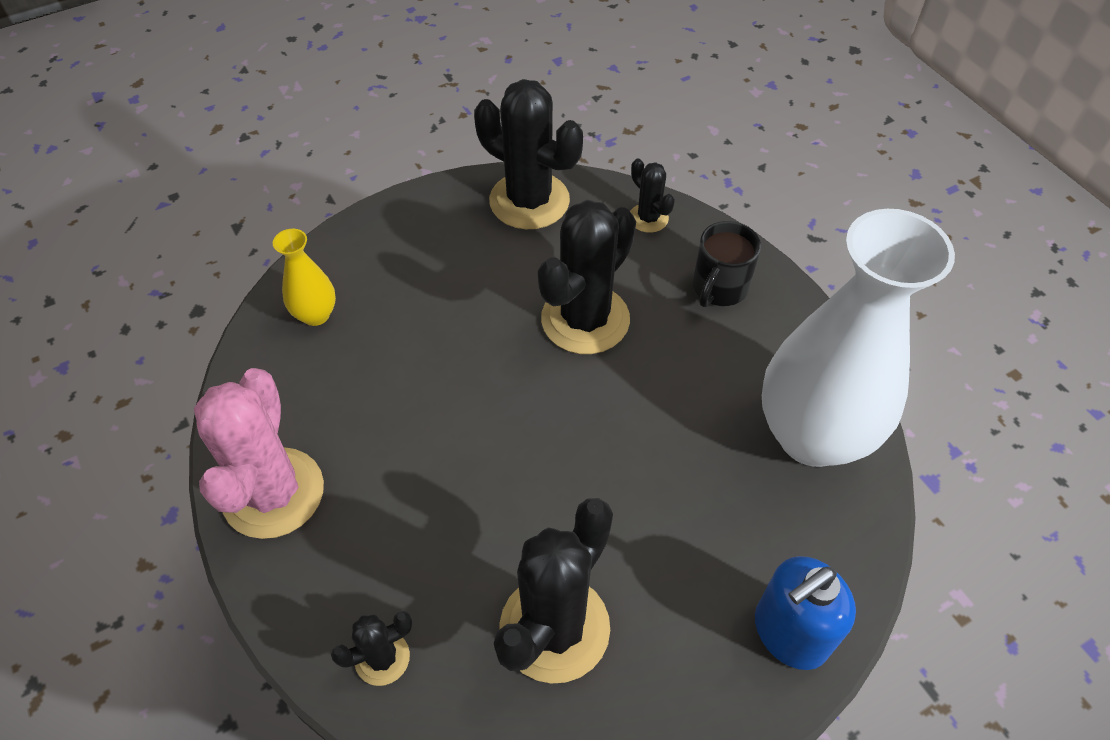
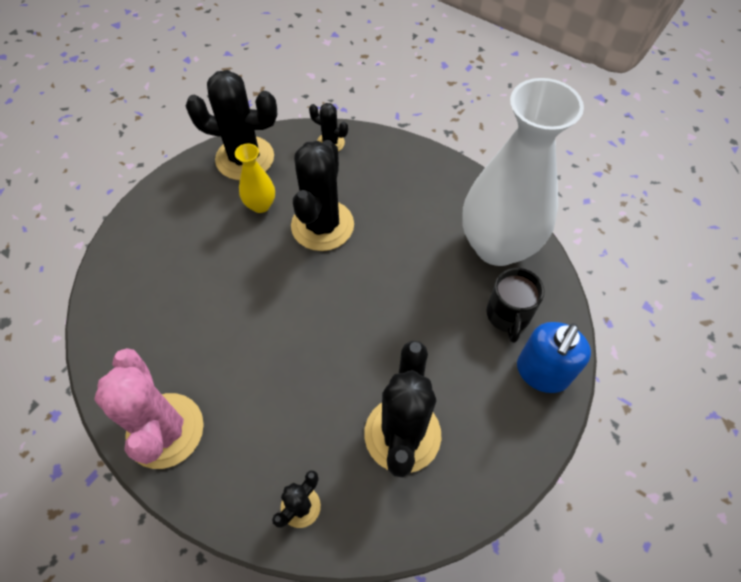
camera: 25 degrees left, 5 degrees up
(316, 315) = (131, 293): yellow vase -> yellow vase (260, 205)
(719, 288) = (397, 173): black mug -> black mug (508, 315)

